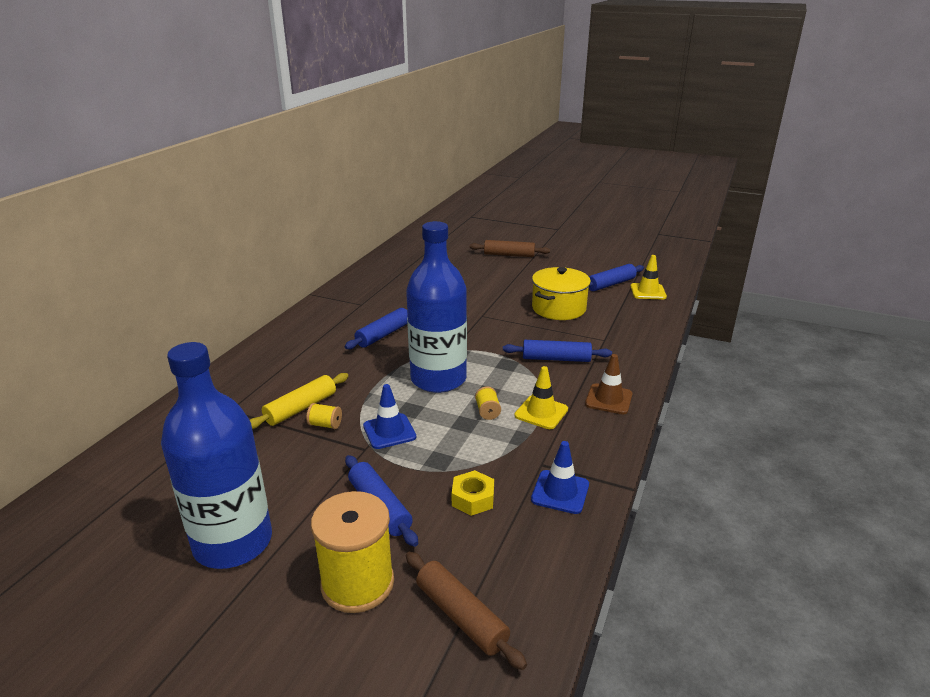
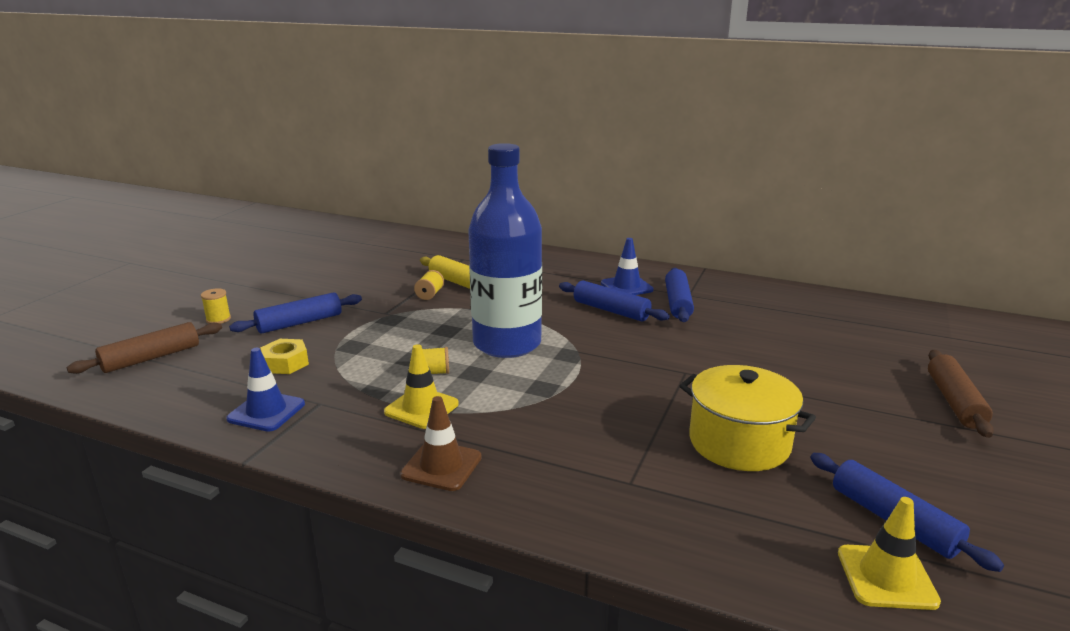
camera: 90 degrees right, 5 degrees down
(233, 542) = (292, 277): blue bottle -> none
(357, 583) = (218, 319): yellow spool -> yellow spool, size x0.42
(389, 431) = (410, 322): blue traffic cone -> blue traffic cone (626, 287)
(556, 359) = (559, 428): blue rolling pin -> blue rolling pin (677, 303)

